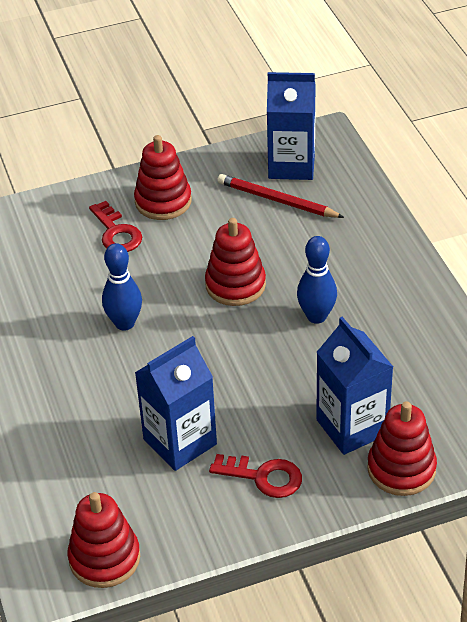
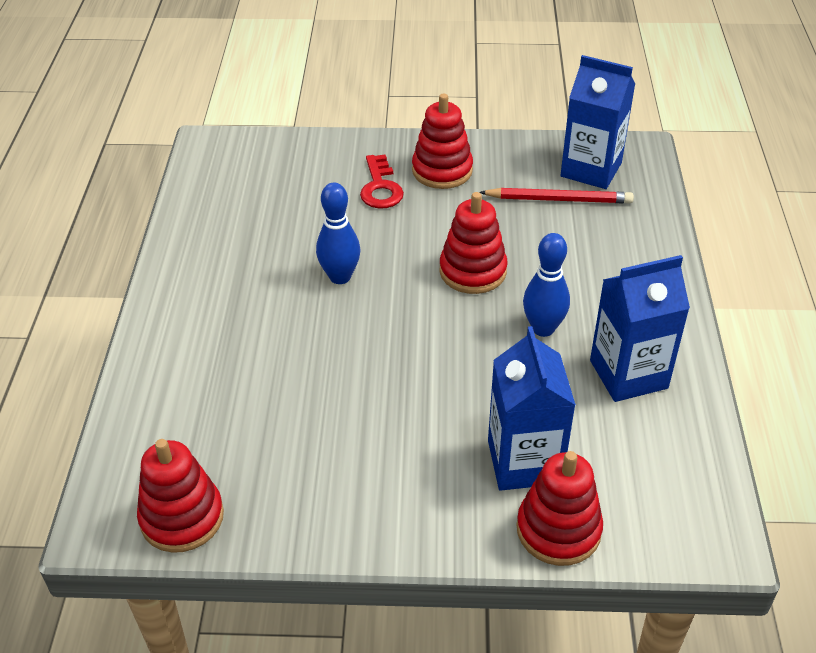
camera: 20 degrees right, 0 degrees up
(180, 442) = (329, 416): blue carton -> blue carton (628, 374)
(263, 477) = (398, 485): red key -> none
(277, 200) = (559, 199): red pencil -> red pencil turned 135 degrees clockwise

